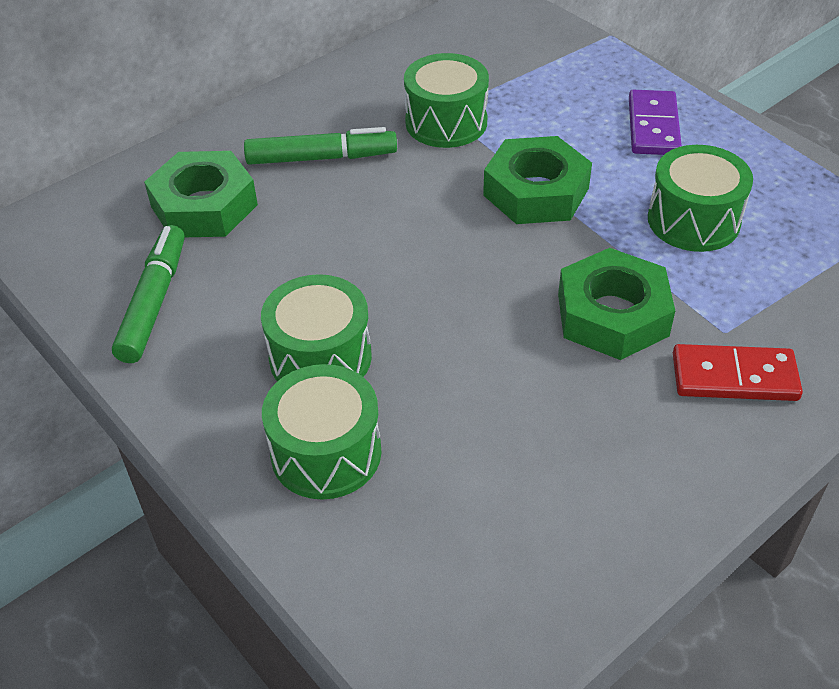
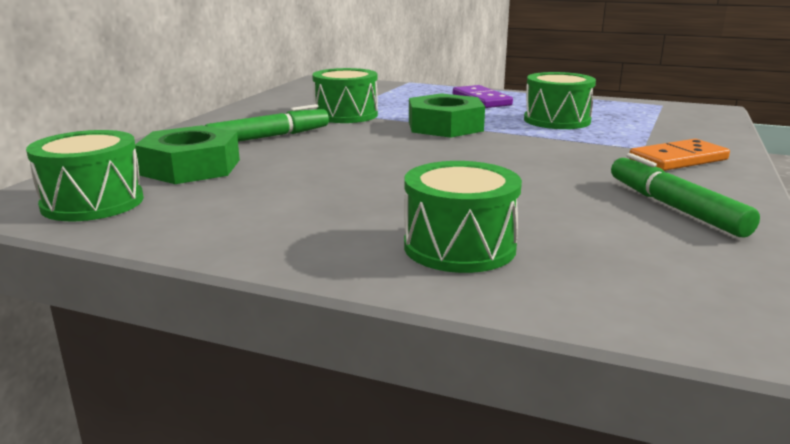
camera: 30 degrees left, 25 degrees down
(154, 302) = (194, 213): green marker -> green marker (674, 207)
(320, 357) = (387, 207): green drum -> green drum (93, 202)
(612, 315) = (568, 154): green nut -> none
(734, 377) = (678, 160): red domino -> orange domino

